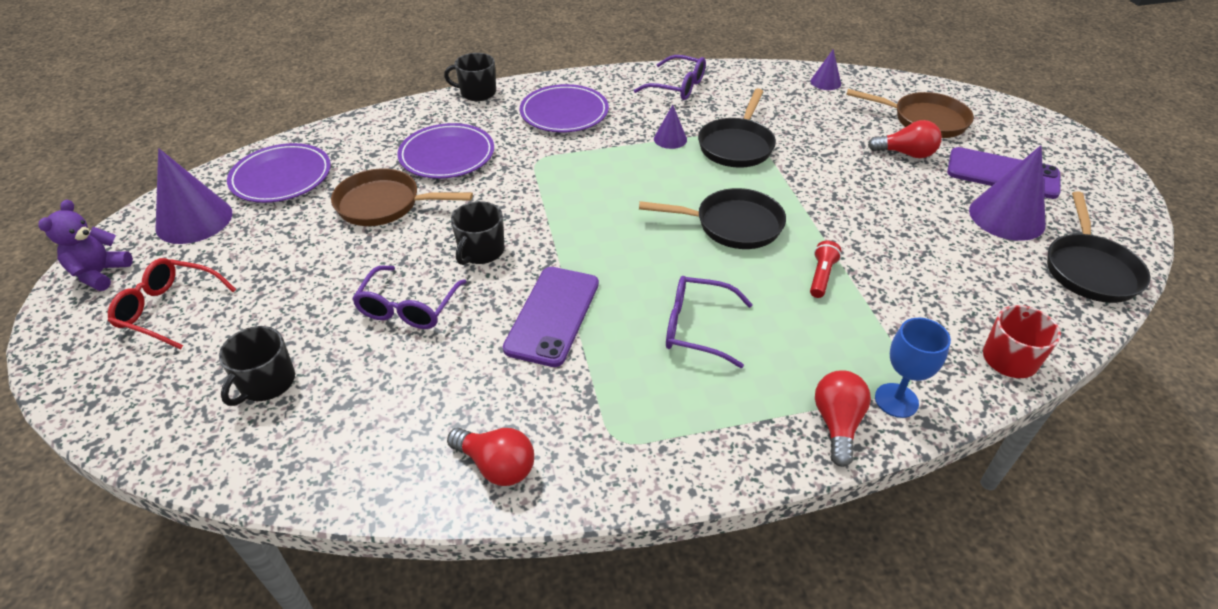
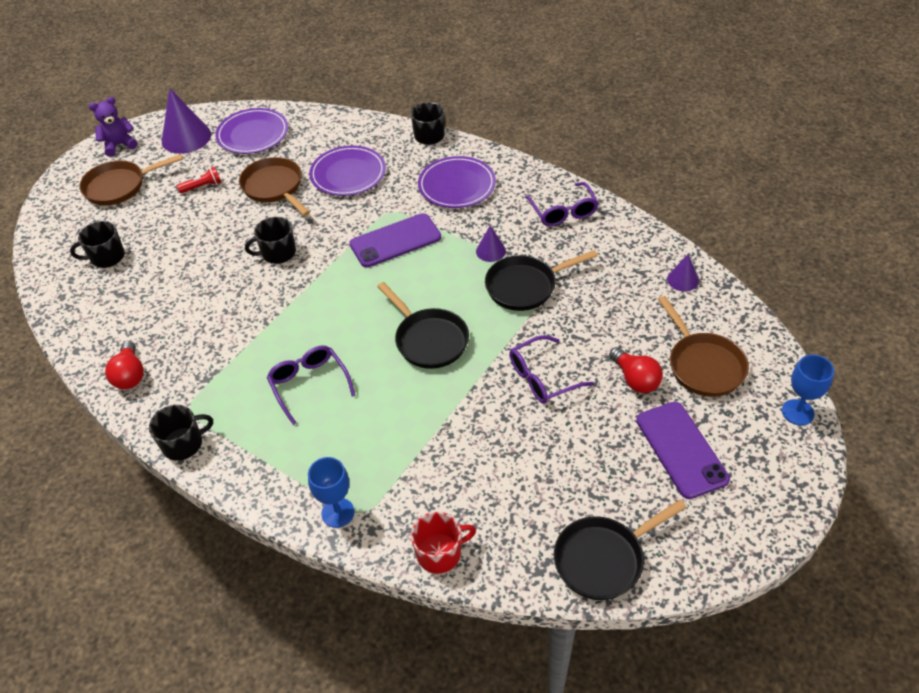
camera: 50 degrees right, 5 degrees up
(168, 309) = (119, 186): red glasses -> brown pan
(408, 308) = (204, 262): purple glasses -> purple glasses (542, 378)
(553, 315) = (256, 319): purple phone -> purple phone (395, 241)
(668, 474) = (183, 444): none -> black mug
(821, 276) = (423, 413): red flashlight -> red flashlight (202, 186)
(837, 424) = (289, 494): red light bulb -> none
(1006, 217) = (618, 479): purple cone -> none
(1012, 112) = (797, 412): none -> blue goblet

